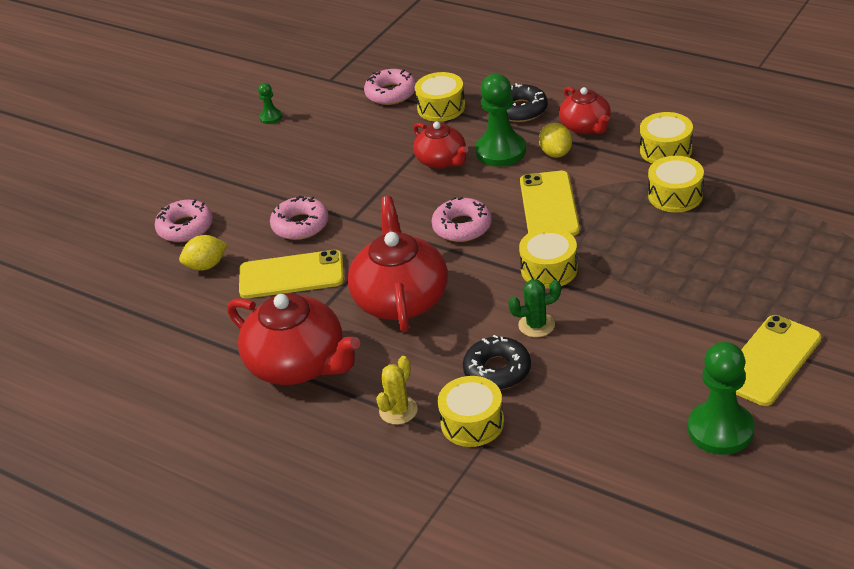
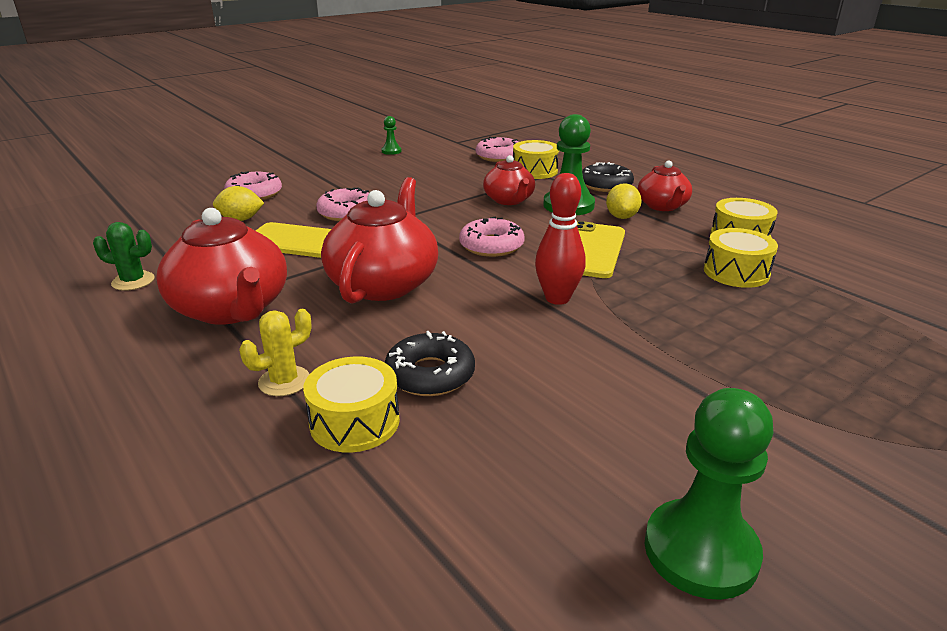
camera: 15 degrees right, 10 degrees down
(536, 325) = (509, 343): green cactus -> green cactus (133, 281)
(549, 269) = (557, 298): yellow drum -> red bowling pin
(770, 360) = (813, 474): yellow phone -> none

